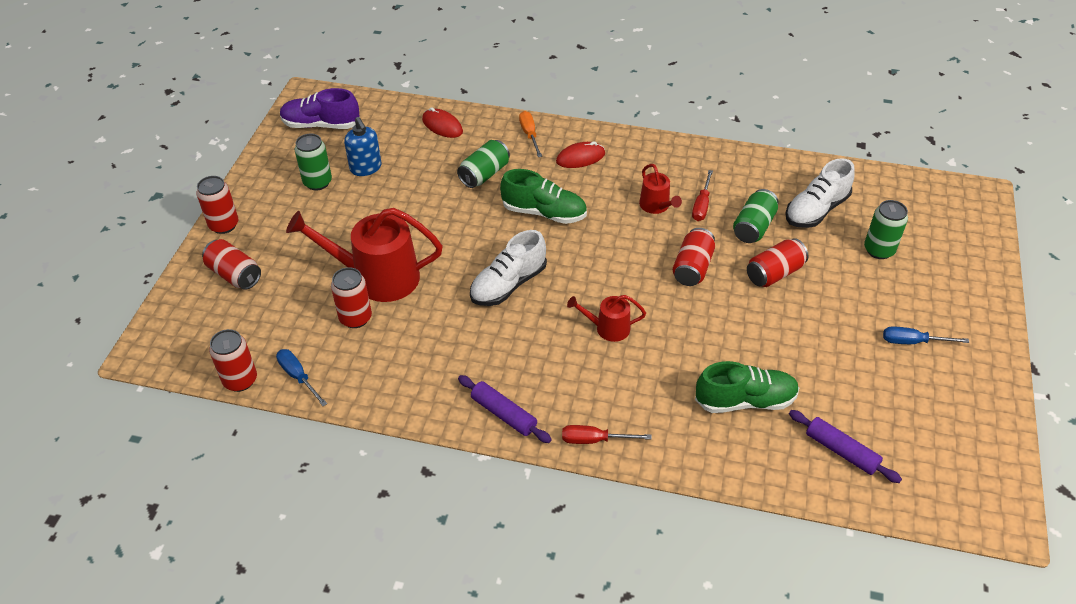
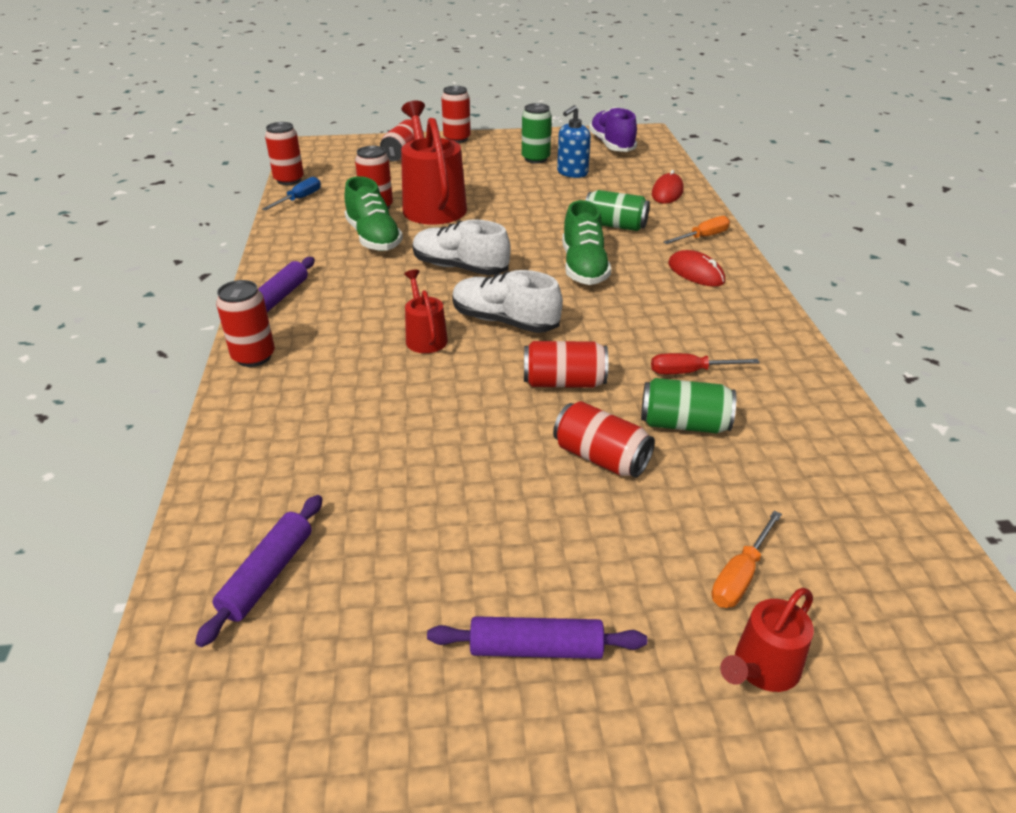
camera: 70 degrees right, 10 degrees down
(594, 440) = (254, 357): red screwdriver -> red can
(656, 206) = (657, 337): red watering can -> red watering can (762, 668)
(745, 401) = (342, 462): green shoe -> green shoe (374, 238)
(816, 210) = (776, 485): white shoe -> white shoe (504, 321)
(879, 250) = (740, 576): green can -> orange screwdriver
(913, 342) = (536, 648): blue screwdriver -> purple rolling pin

